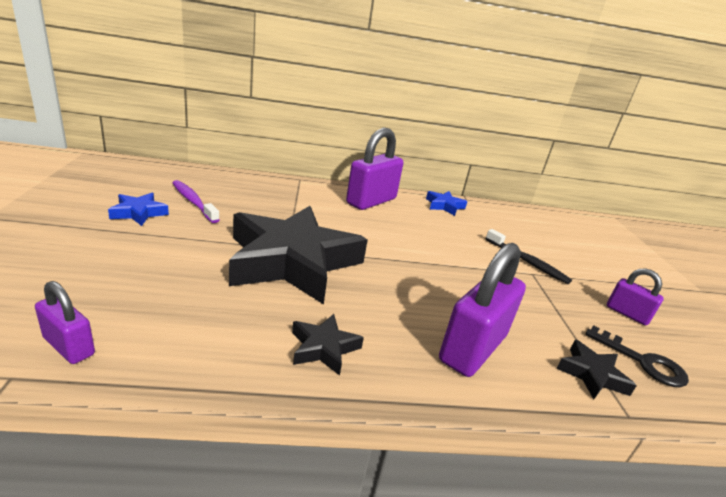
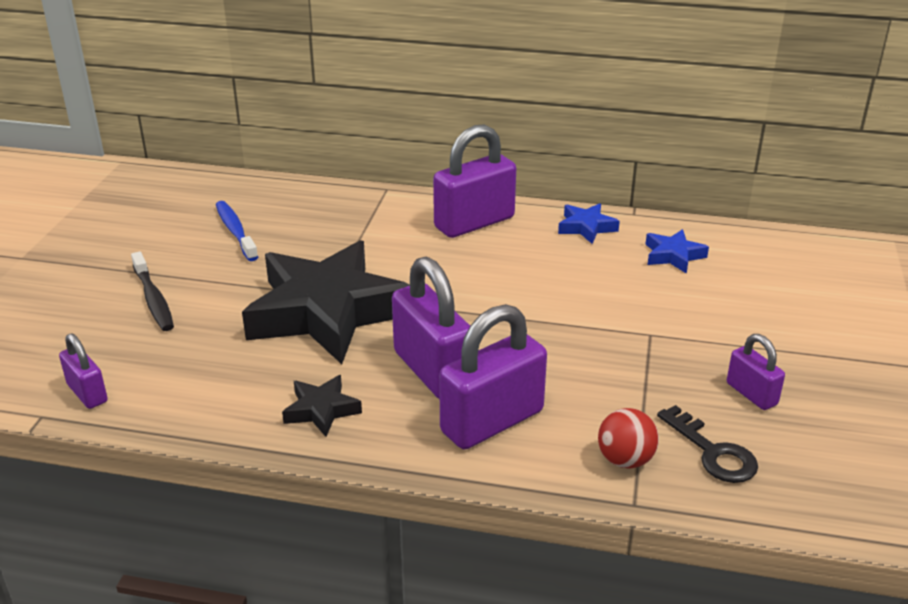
camera: 20 degrees right, 5 degrees up
(139, 213) = (170, 249): blue star -> blue star (673, 256)
(193, 202) = (235, 231): purple toothbrush -> blue toothbrush
(401, 307) = (432, 371): none -> purple padlock
(527, 262) = (655, 317): black toothbrush -> black toothbrush (153, 299)
(592, 374) = (625, 460): black star -> red ball

